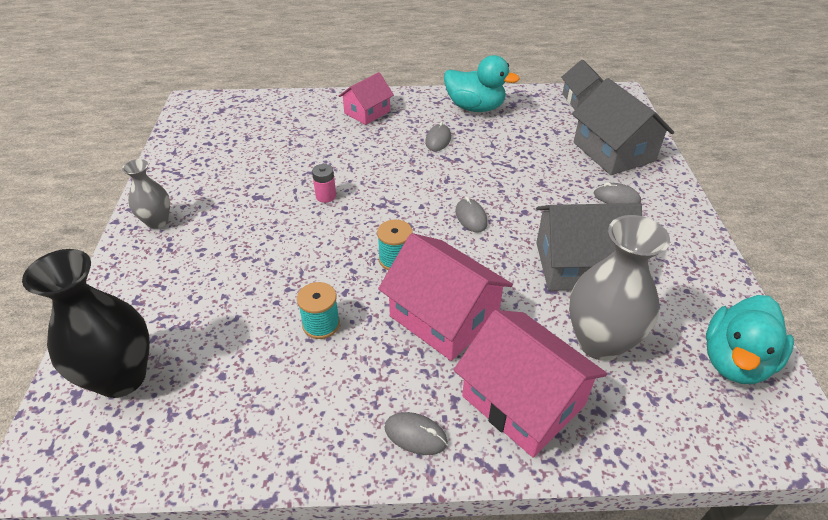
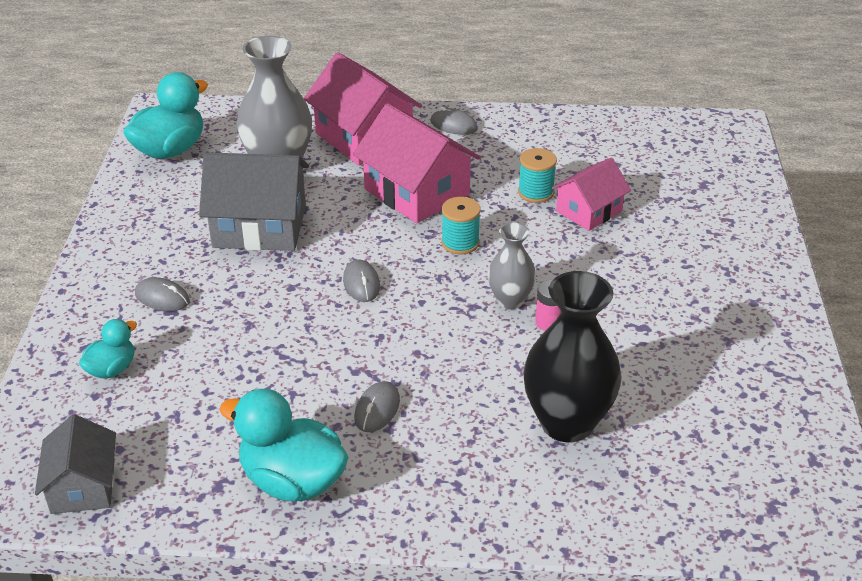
camera: 175 degrees left, 5 degrees down
(121, 377) = (704, 167): black vase -> black vase (567, 423)
(157, 222) = (759, 300): grey vase -> grey vase (510, 300)
(367, 112) = (494, 482): pink house -> pink house (589, 211)
(613, 152) = (112, 369): grey house -> turquoise duck

